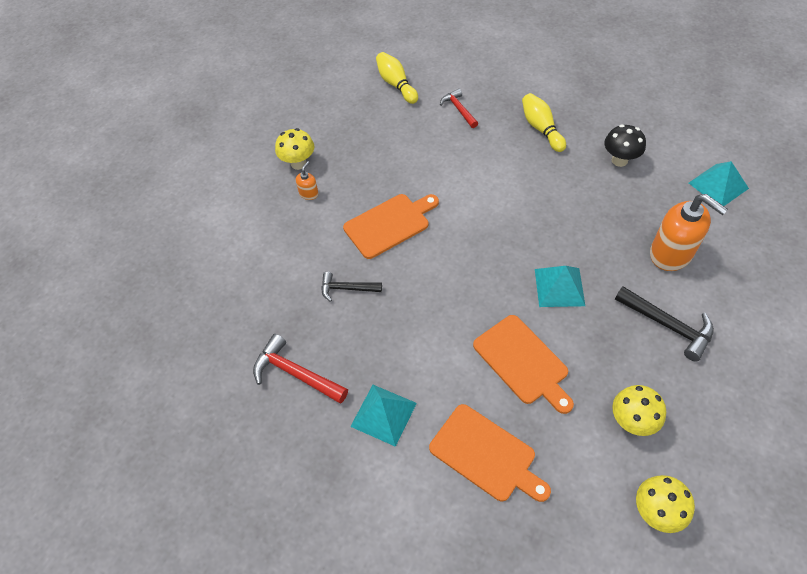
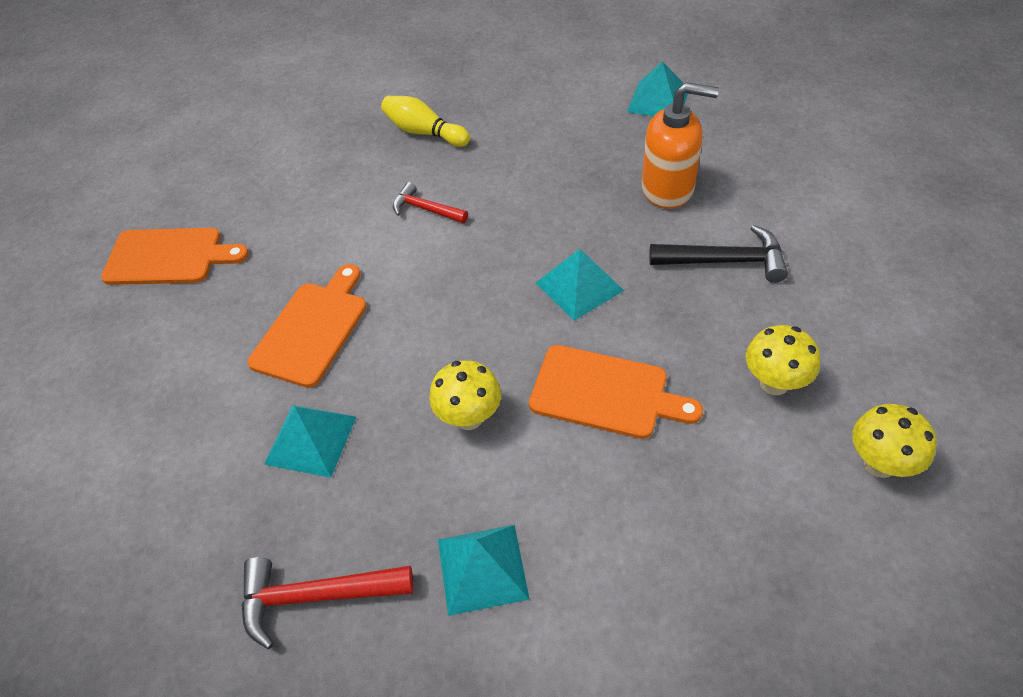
camera: 35 degrees left, 5 degrees down
(298, 163) = (122, 322): yellow mushroom -> yellow mushroom (469, 417)
(309, 194) = (166, 352): orange soap dispenser -> none
(347, 288) = (310, 440): black hammer -> turquoise pyramid
(396, 84) = (200, 166): yellow bowling pin -> none
(459, 109) = (306, 157): red hammer -> red hammer (426, 209)
(486, 455) = (649, 530): orange cutting board -> orange cutting board (169, 257)
(619, 160) = (538, 124): black mushroom -> none

